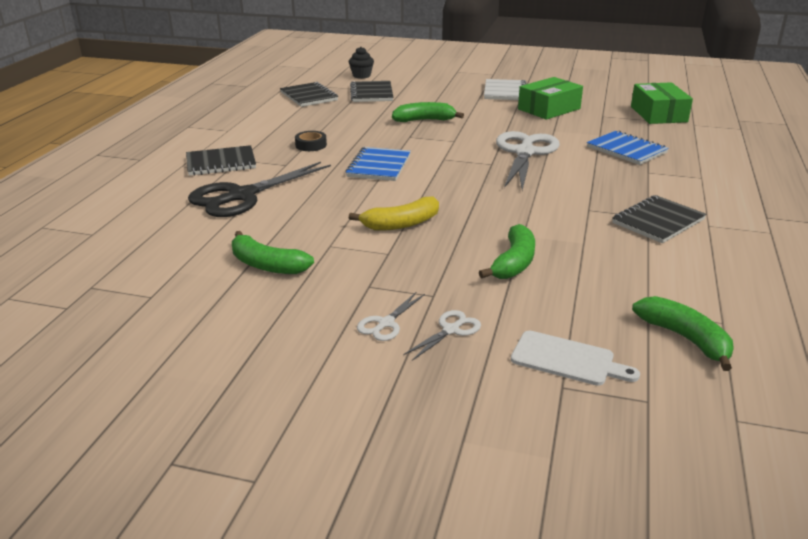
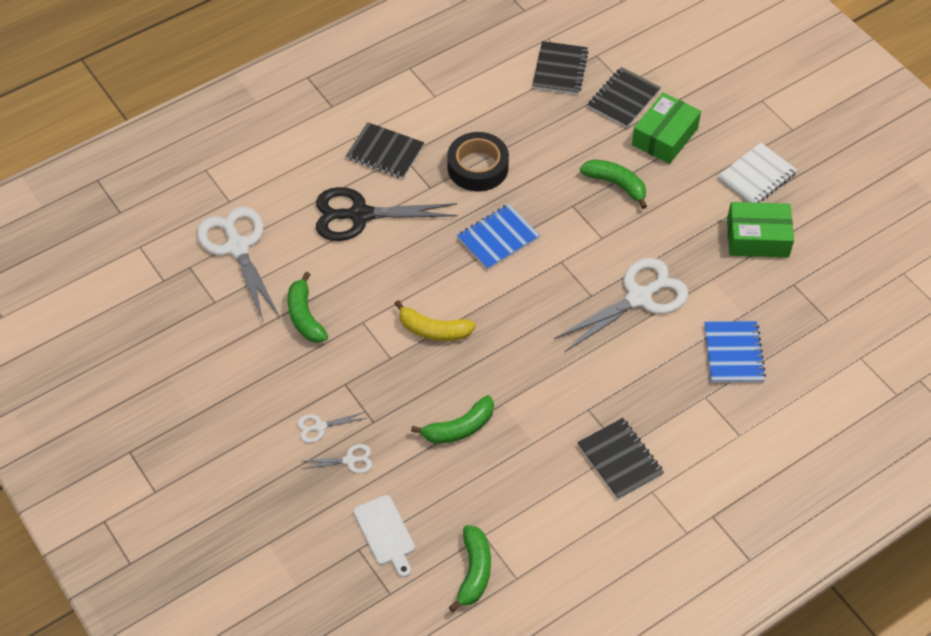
camera: 40 degrees right, 25 degrees up
(135, 255) = (237, 247): none -> white scissors
(311, 145) = (478, 167): black tape -> black tape, size x1.90
(361, 76) = (653, 52): black cupcake -> none
(658, 114) = (853, 317): green box -> green box (665, 137)
(658, 221) = (620, 460): black notebook -> black notebook turned 60 degrees clockwise

